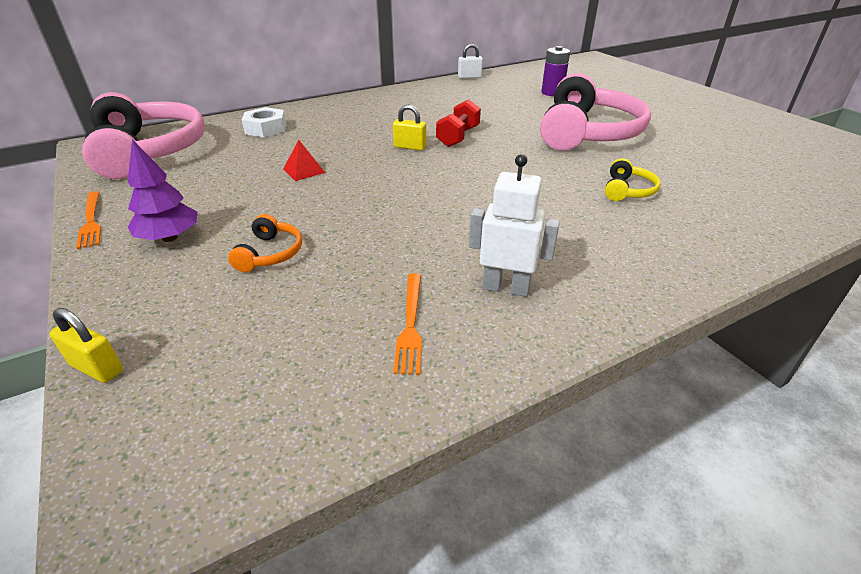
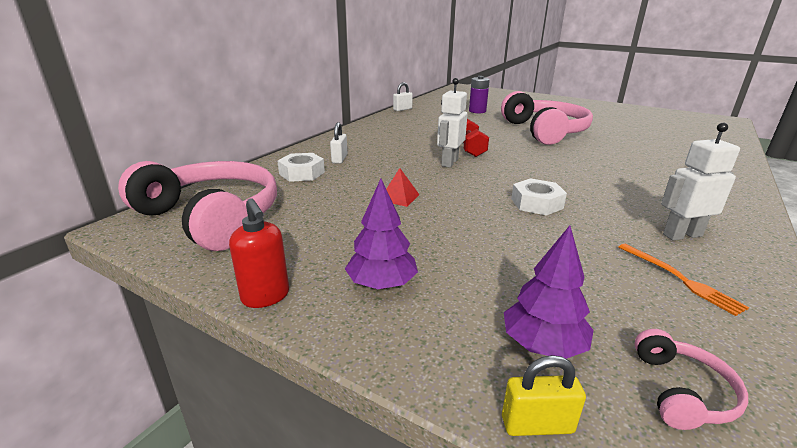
camera: 30 degrees left, 10 degrees down
(91, 221) = (265, 296): orange fork -> red soap dispenser
(194, 324) = (542, 345): none -> purple tree
(225, 399) = (682, 391): none -> pink headphones
(270, 253) = (494, 266): orange headphones -> none
(317, 121) = (339, 159): none -> white padlock
(409, 147) = (449, 162): yellow padlock -> white robot
(416, 210) = (536, 203): none -> white nut
(627, 190) = (629, 159): yellow headphones -> none

